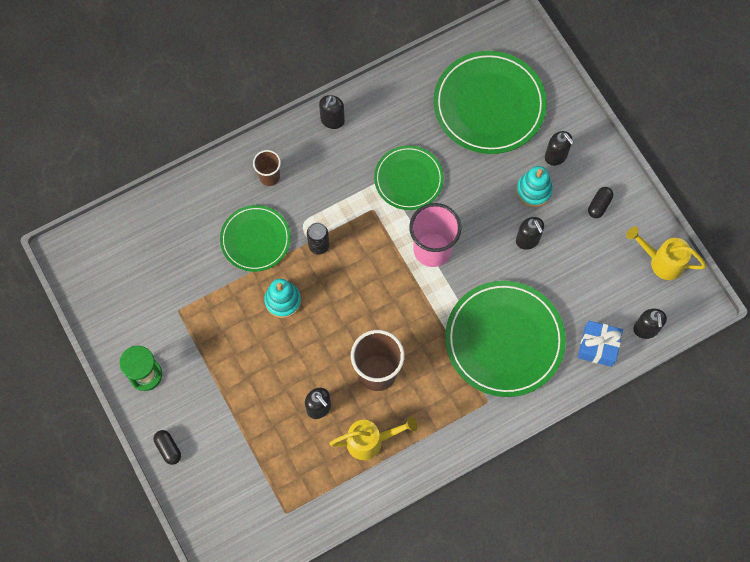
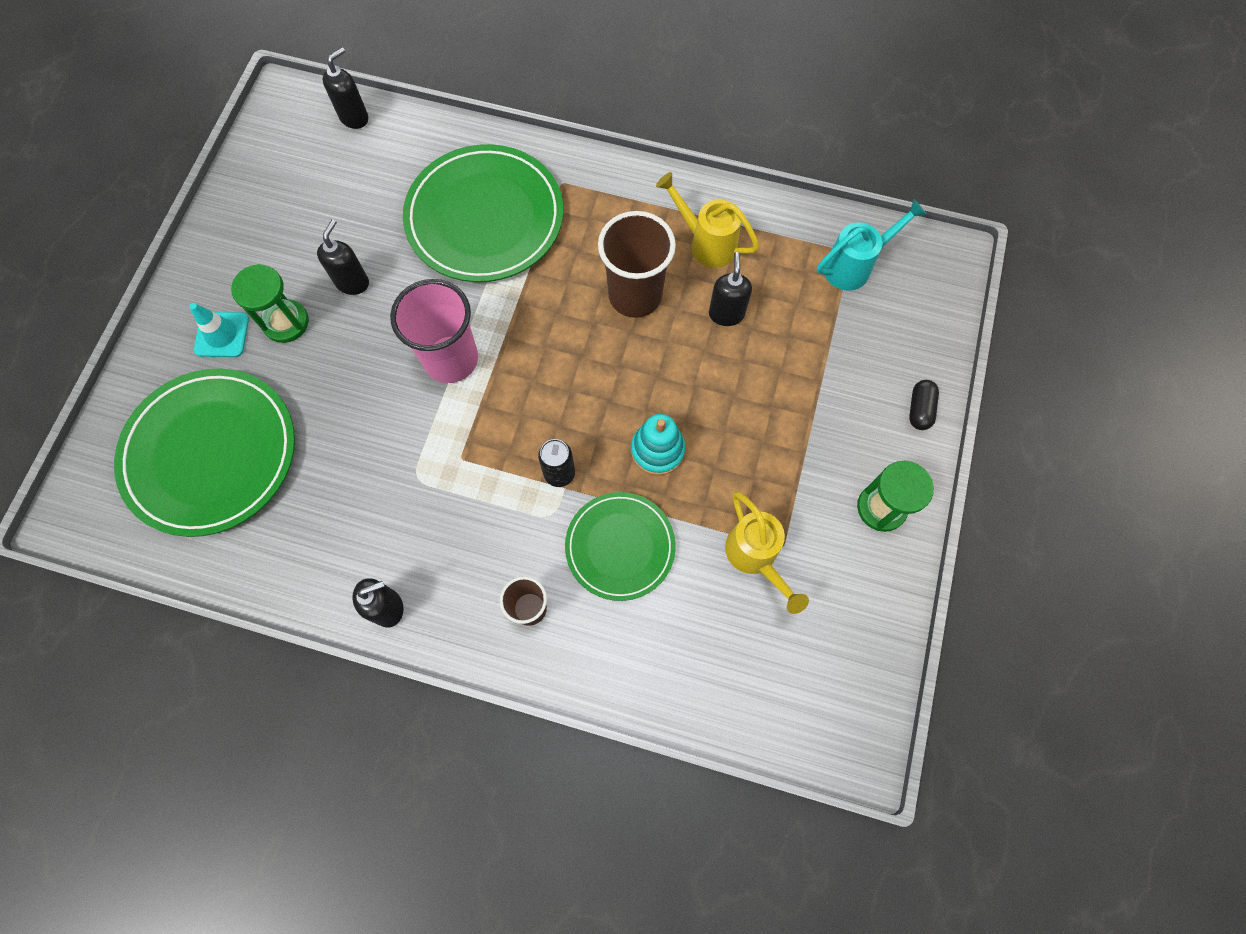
camera: 135 degrees left, 0 degrees up
(275, 506) = (854, 266): none -> turquoise watering can
(408, 179) = (388, 455): green plate -> none
(534, 190) = (286, 322): turquoise stacking toy -> green hourglass
(556, 156) = (222, 335): black soap dispenser -> turquoise traffic cone
(598, 347) = (411, 140): blue gift -> none
(599, 205) = (248, 252): black capsule -> none
(661, 261) = (265, 156): yellow watering can -> yellow watering can (755, 558)

